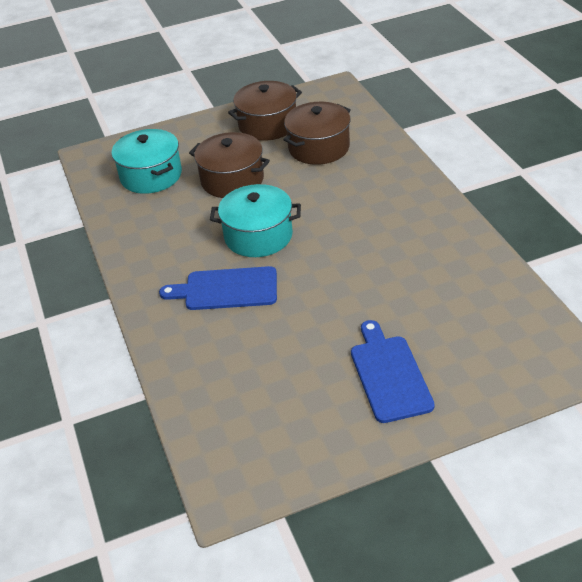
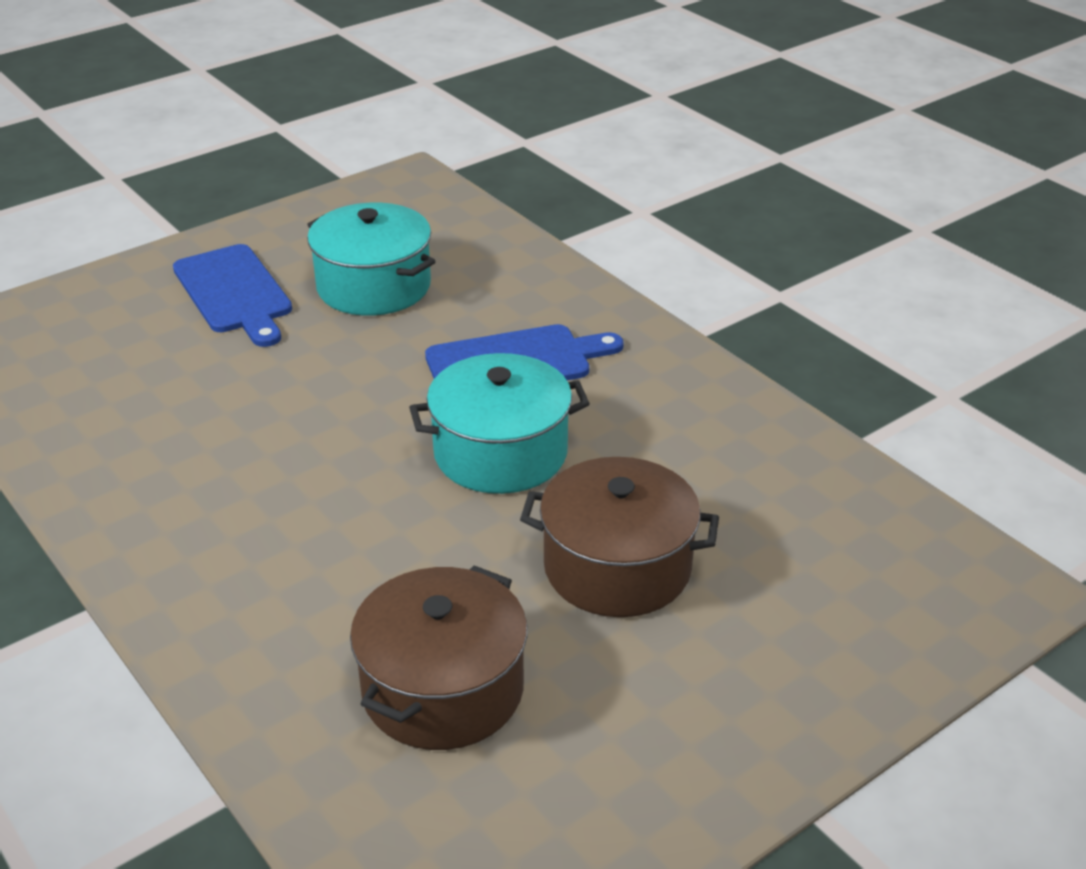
camera: 160 degrees right, 5 degrees down
(151, 176) = (812, 555): turquoise pot -> turquoise pot (374, 286)
(267, 125) = (612, 755): brown pot -> none

